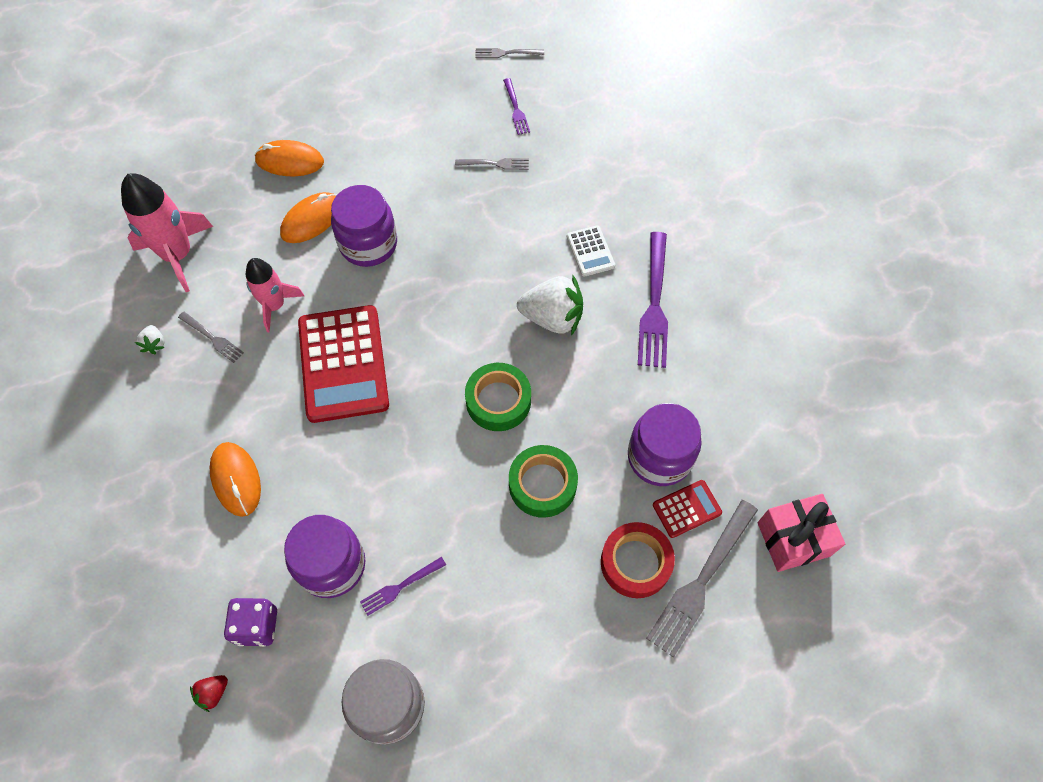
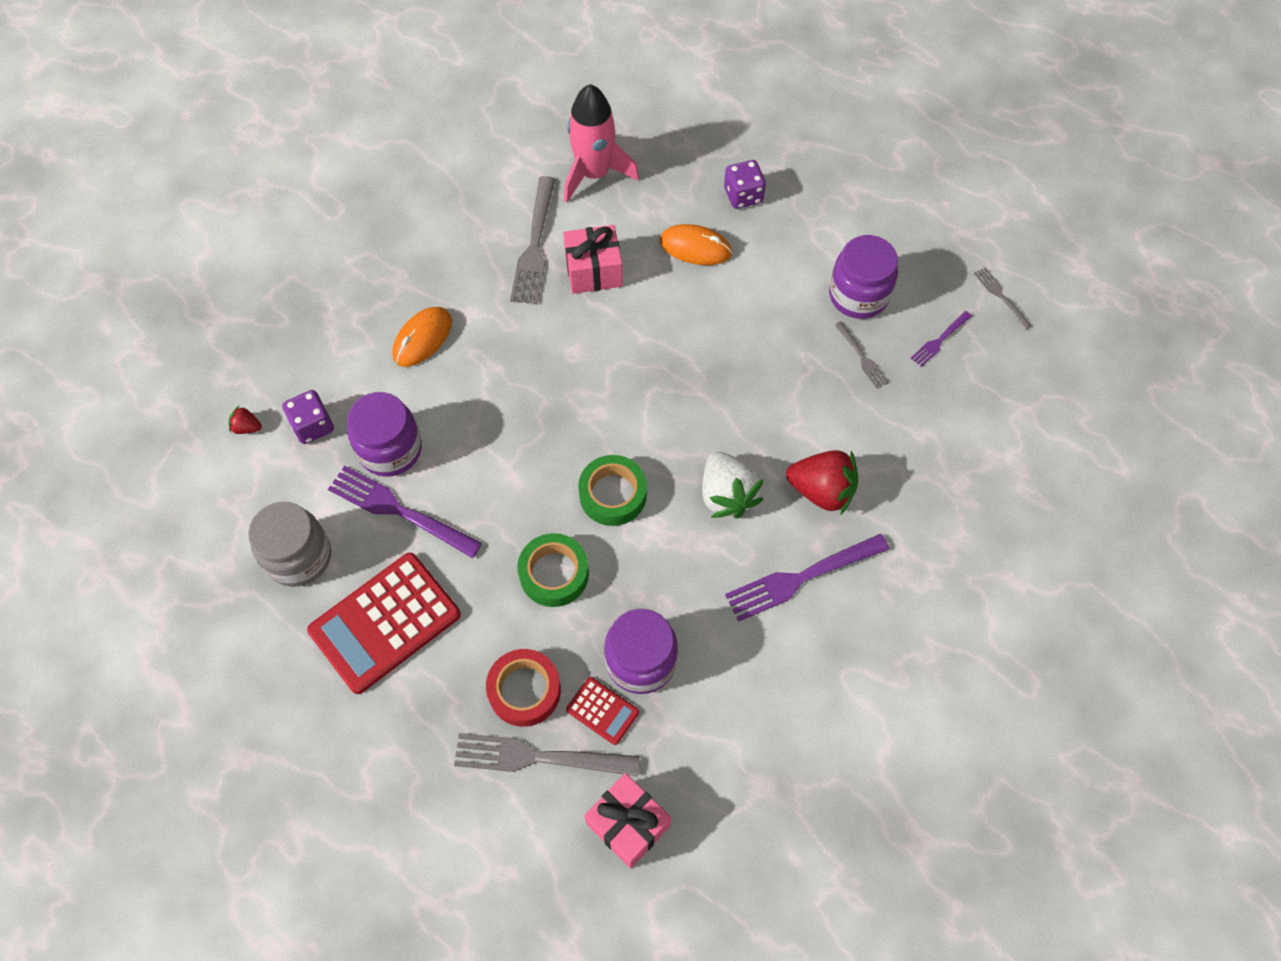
camera: 60 degrees right, 0 degrees up
(155, 344) = (504, 209): white strawberry -> none
(212, 338) = (534, 245): grey fork -> grey fork, size x1.93
(275, 305) = (593, 271): pink rocket -> pink gift
(290, 161) = (743, 195): orange mouse -> purple dice
(343, 364) = (572, 353): red calculator -> red calculator (385, 623)
(368, 244) = (701, 304): purple jar -> purple jar (858, 295)
(400, 587) = (399, 511): purple fork -> purple fork, size x1.93
(590, 251) = (822, 490): white calculator -> red strawberry

